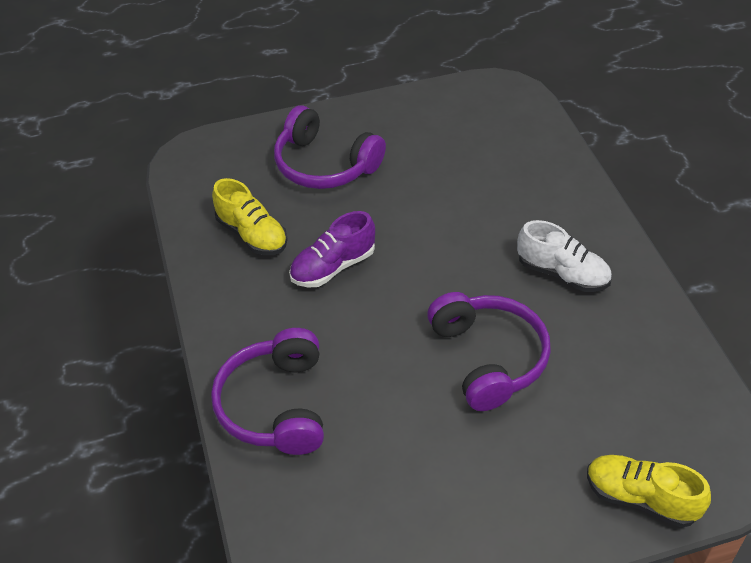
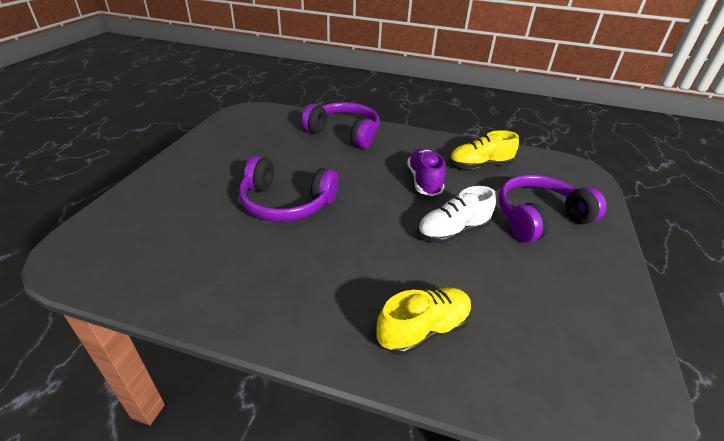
camera: 120 degrees right, 10 degrees down
(562, 273) = (310, 278): white shoe -> white shoe (453, 231)
(641, 498) = (128, 206): yellow shoe -> yellow shoe (423, 330)

